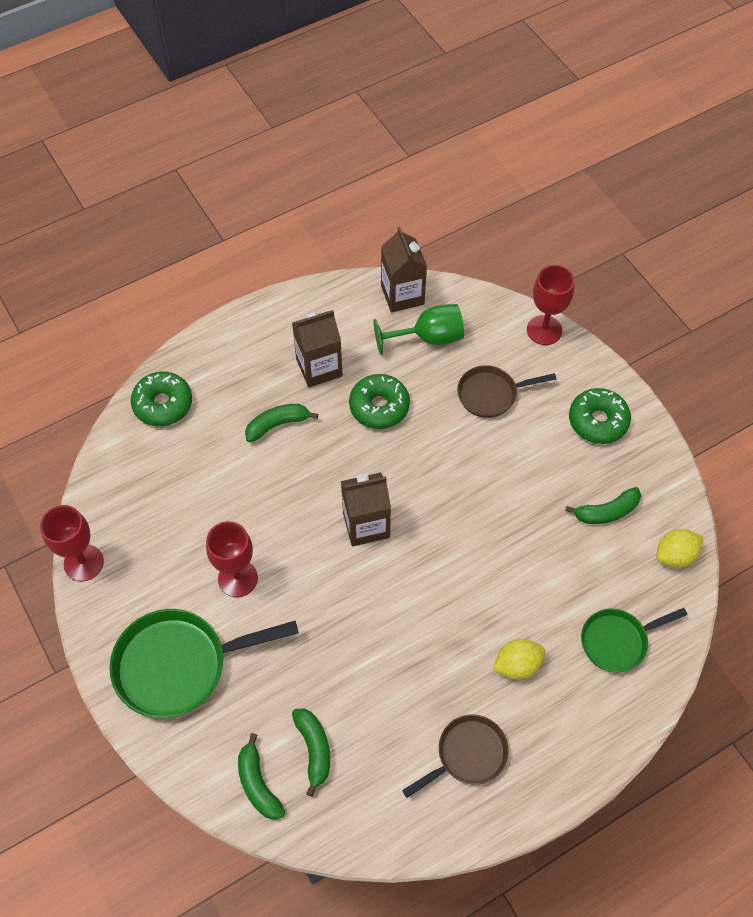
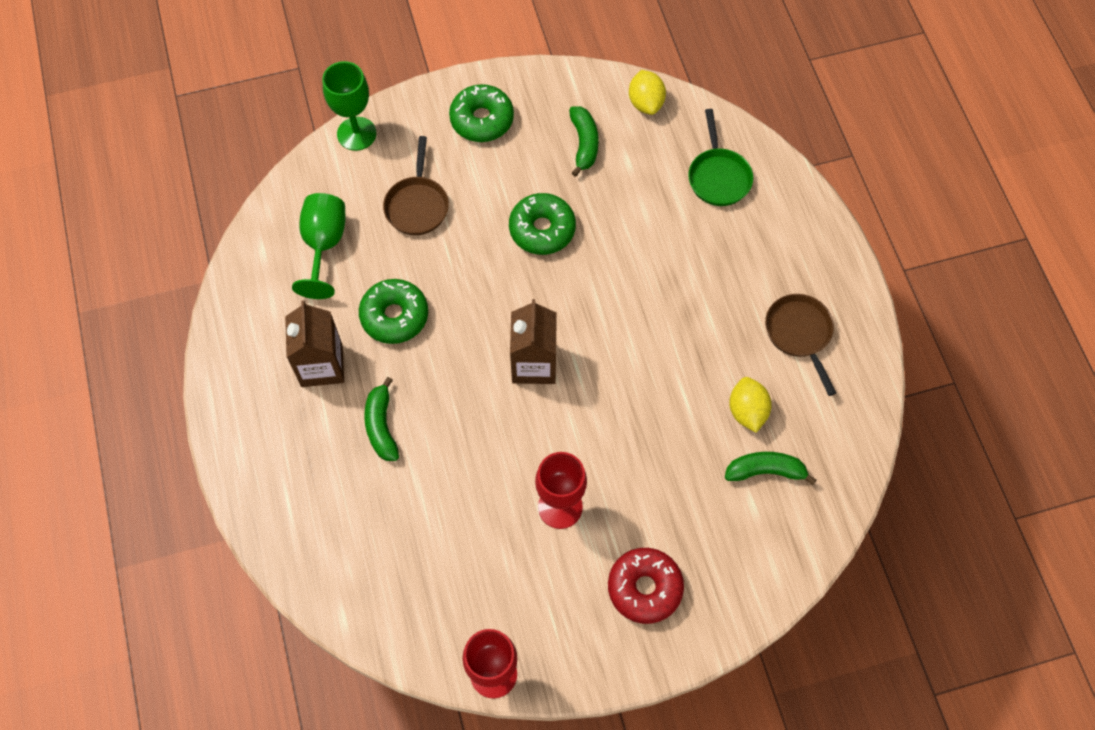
camera: 75 degrees left, 5 degrees up
(163, 404) = (309, 548): green donut -> green donut (542, 229)
(178, 665) = (644, 588): green pan -> red donut
(258, 784) = (789, 532): green banana -> none
(402, 295) = (256, 256): brown carton -> none
(517, 665) = (721, 267): yellow lemon -> yellow lemon (747, 411)
(544, 330) = (356, 134): red goblet -> green goblet

